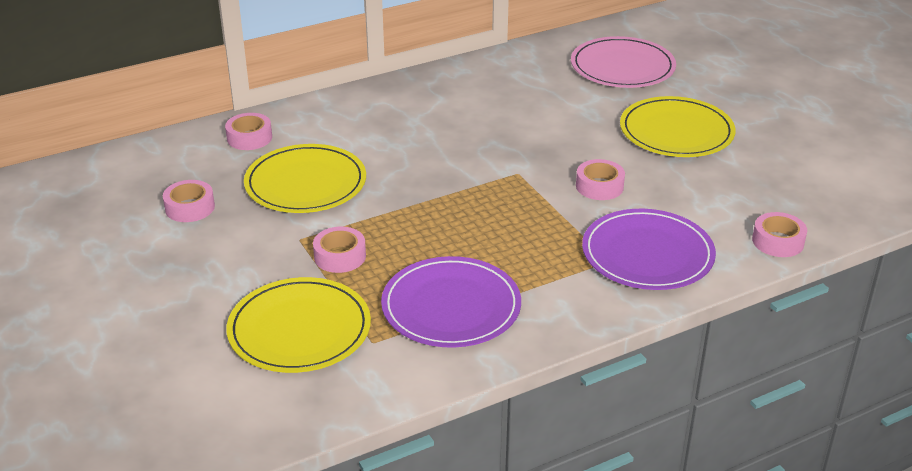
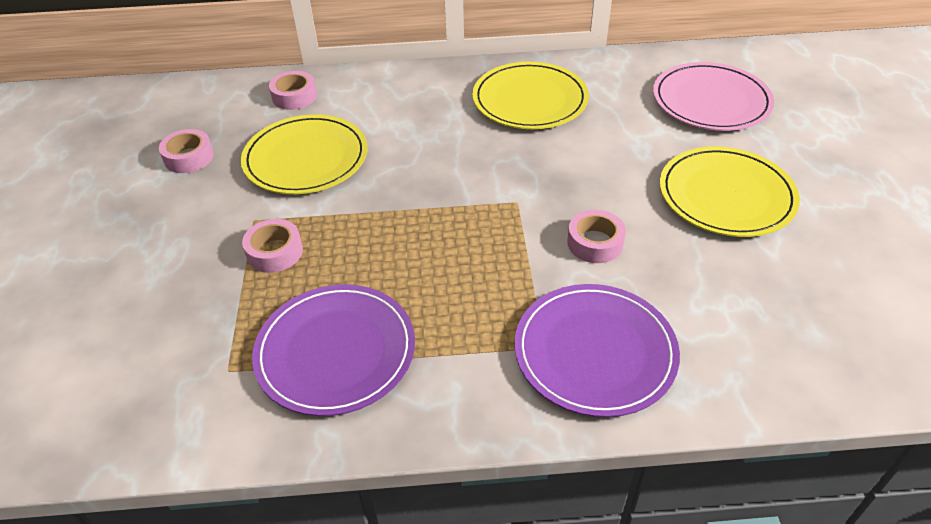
camera: 25 degrees right, 10 degrees up
(299, 329) = (173, 329): yellow plate -> yellow plate (530, 100)
(778, 241) = (770, 385): pink tape -> none

